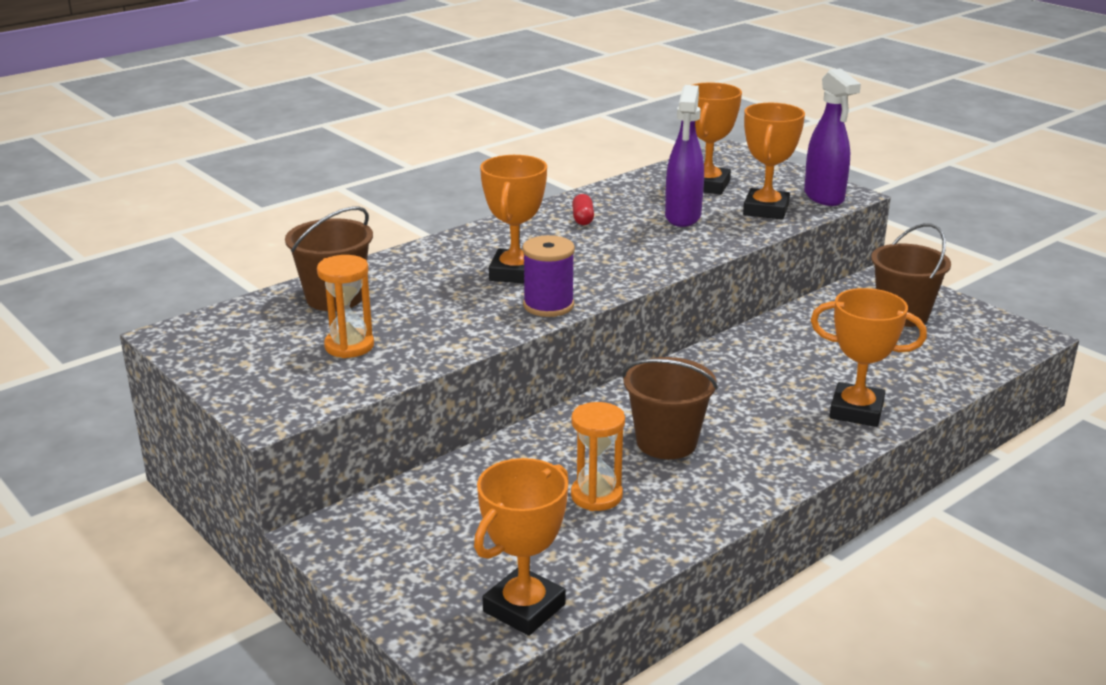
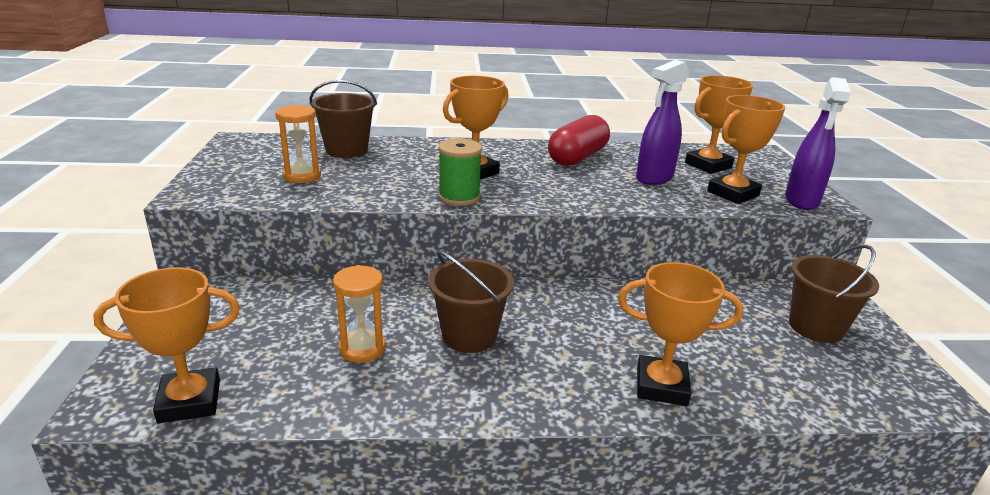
camera: 35 degrees right, 0 degrees up
(548, 305) = (459, 197): purple spool -> green spool
(583, 219) = (577, 157): red capsule -> red capsule, size x2.25
(856, 411) = (661, 386): orange trophy -> orange trophy turned 45 degrees counterclockwise

